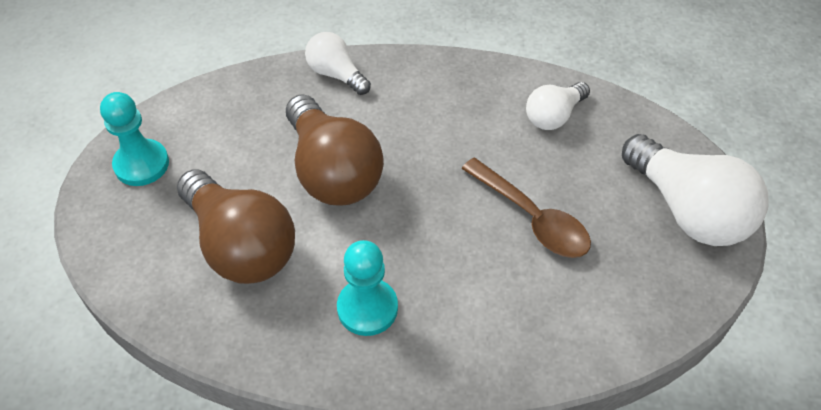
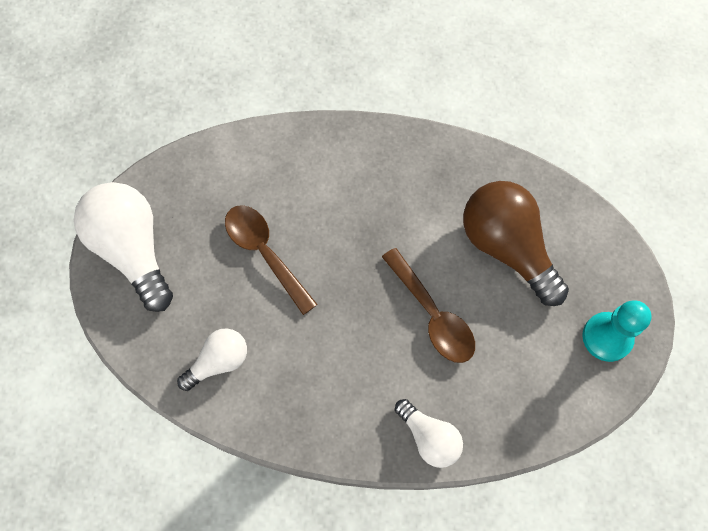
camera: 175 degrees left, 15 degrees up
(332, 171) = (432, 315): brown light bulb -> brown spoon
(367, 308) = (405, 187): turquoise pawn -> none

